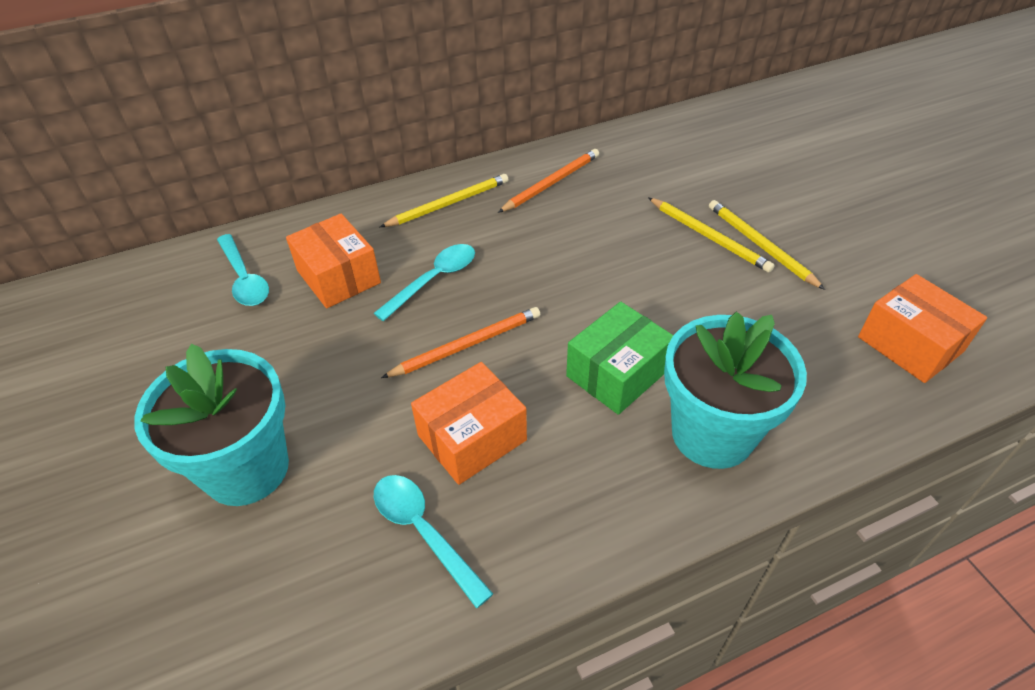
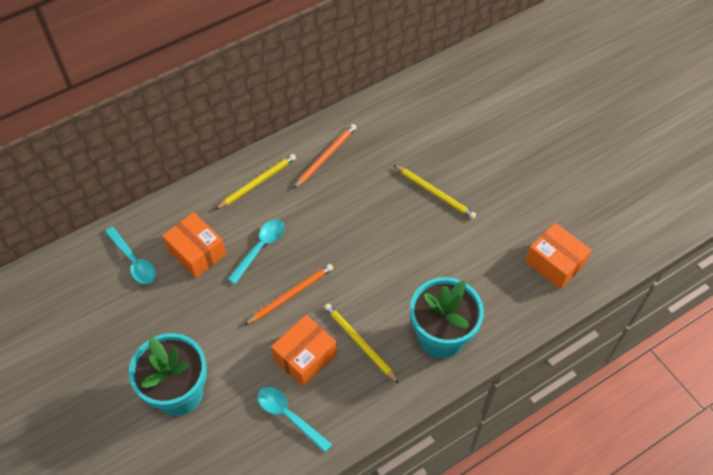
camera: 10 degrees left, 10 degrees up
(617, 373) = (384, 304): green box -> none
(760, 245) = (468, 197): yellow pencil -> yellow pencil (359, 343)

